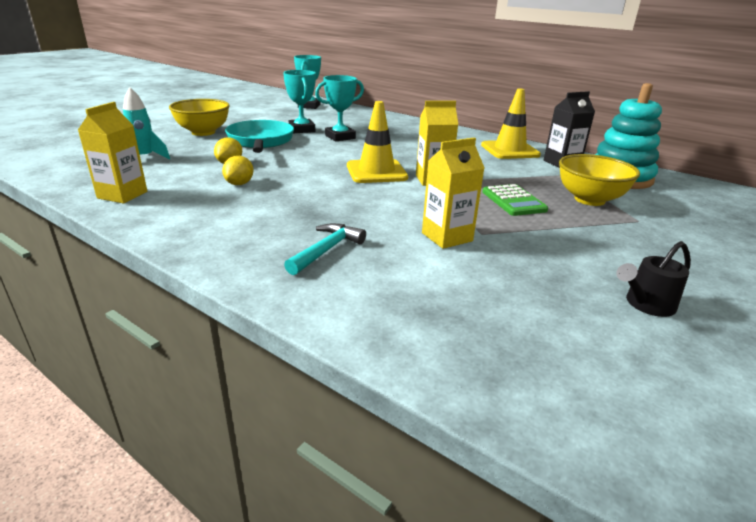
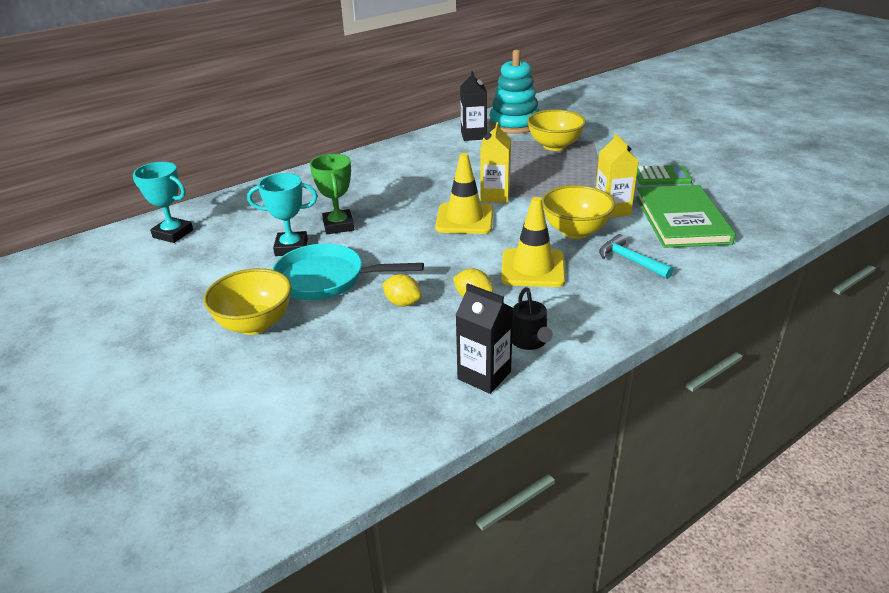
camera: 70 degrees left, 5 degrees up
(122, 195) = (484, 375): yellow carton -> black carton
(144, 158) = (352, 369): turquoise rocket -> none
(340, 137) = (338, 226): turquoise trophy -> green trophy
(380, 219) = (575, 231): none -> yellow bowl
(455, 285) = (681, 220): none -> green book
(509, 150) = (430, 148): yellow traffic cone -> yellow traffic cone (533, 268)
(513, 201) = (551, 173): green calculator -> green calculator (662, 176)
(646, 304) = (701, 170): black watering can -> black watering can (530, 341)

